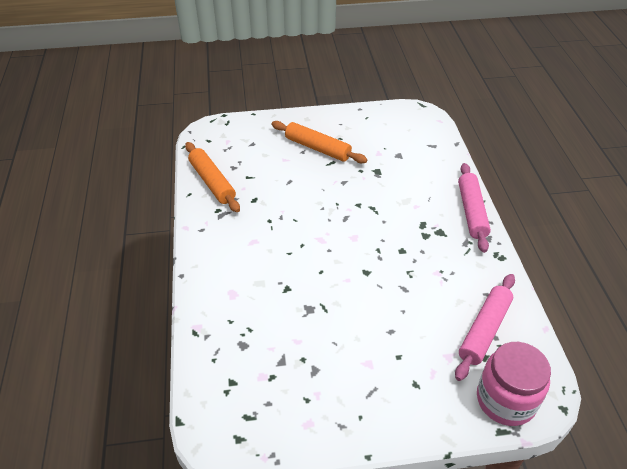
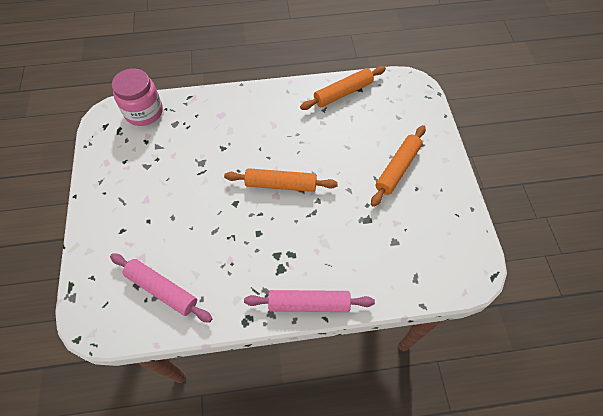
camera: 90 degrees right, 15 degrees up
(339, 233) = (281, 184): none -> orange rolling pin
(506, 400) = (94, 294): pink jar -> pink jar (144, 112)

